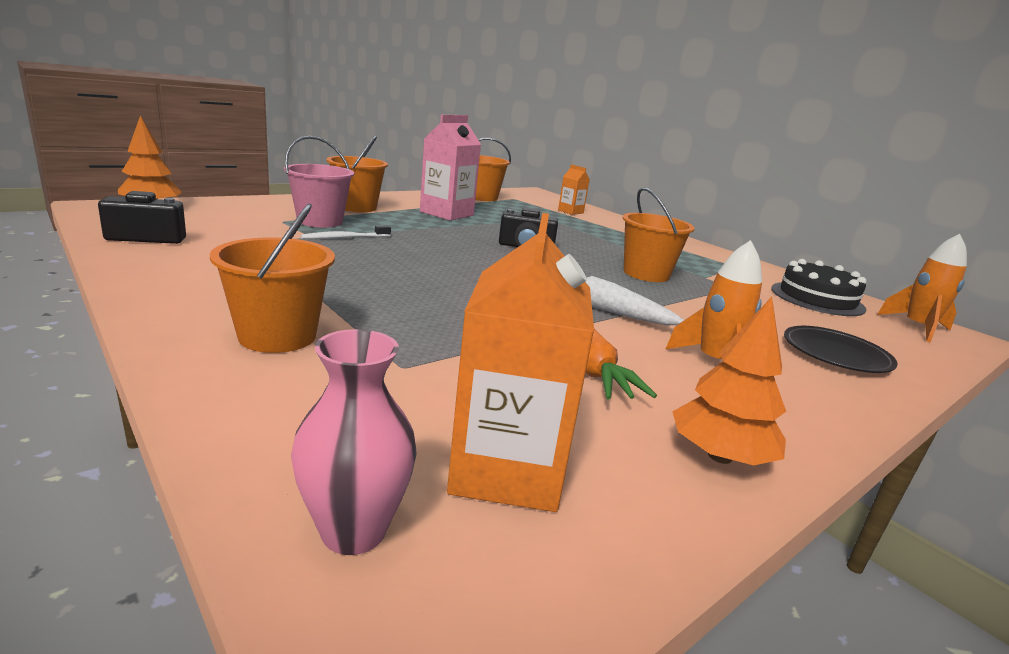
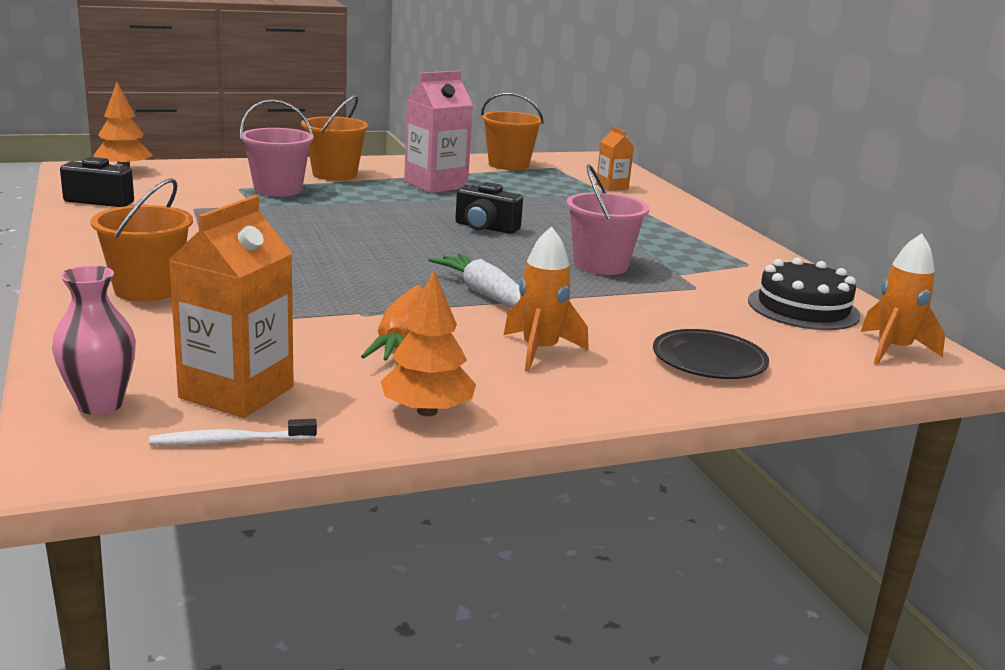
camera: 20 degrees right, 0 degrees up
(344, 238) = (287, 208): white toothbrush -> white toothbrush (230, 441)
(646, 274) = (600, 265): orange bucket -> pink bucket

